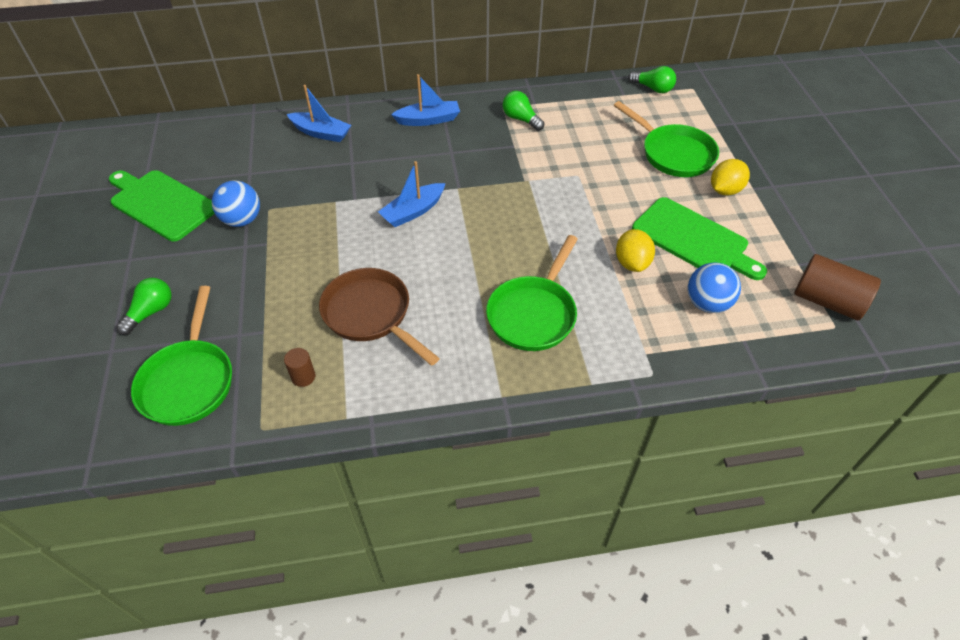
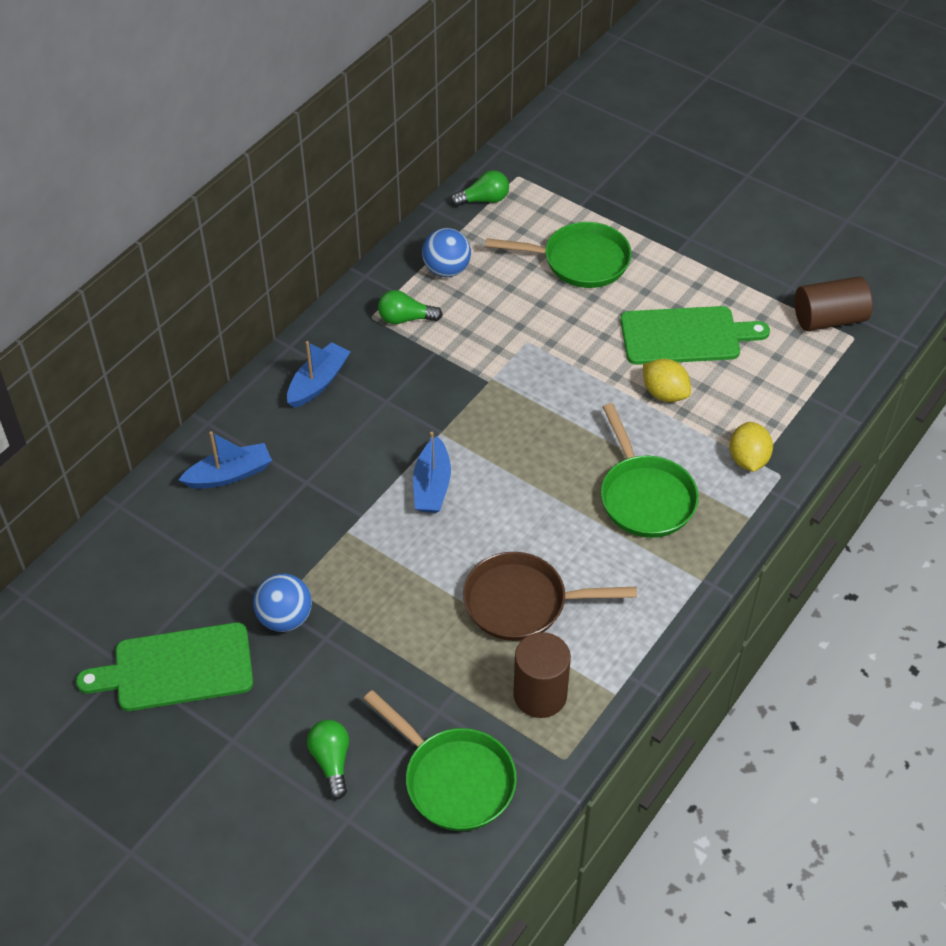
camera: 45 degrees left, 0 degrees up
(303, 377) = (540, 695): brown cylinder -> brown cylinder, size x2.01
(707, 303) = (754, 386): blue ball -> blue ball (446, 270)
(725, 190) = (659, 270): yellow lemon -> yellow lemon (748, 459)

